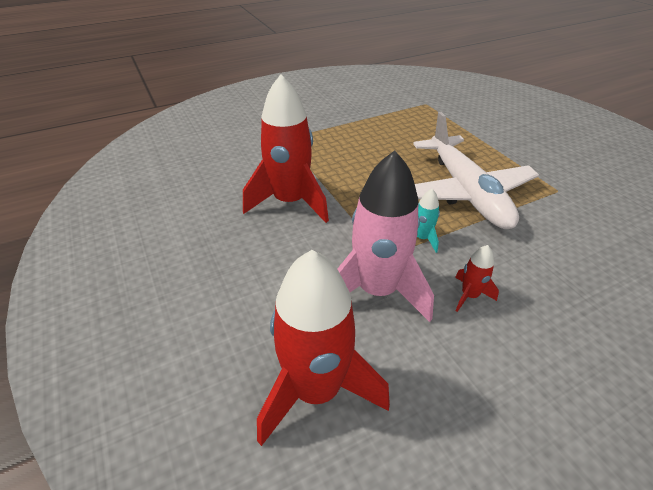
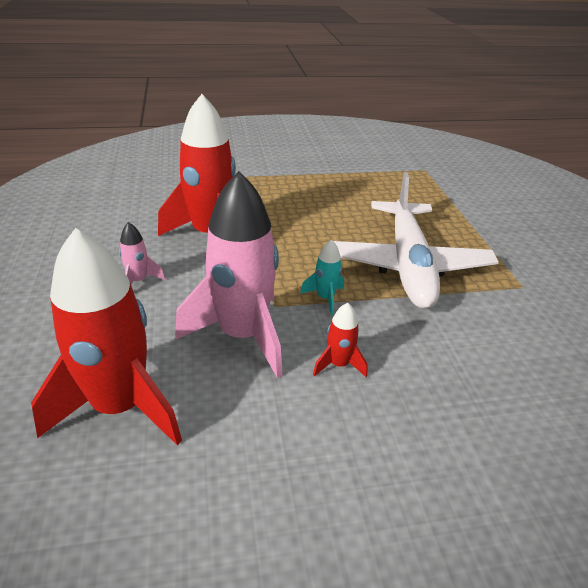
camera: 15 degrees right, 5 degrees down
(254, 263) = (138, 281): none -> pink rocket

